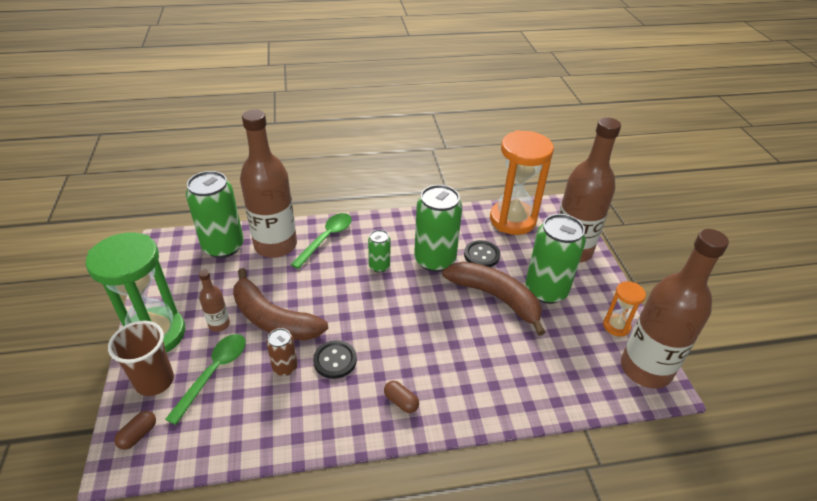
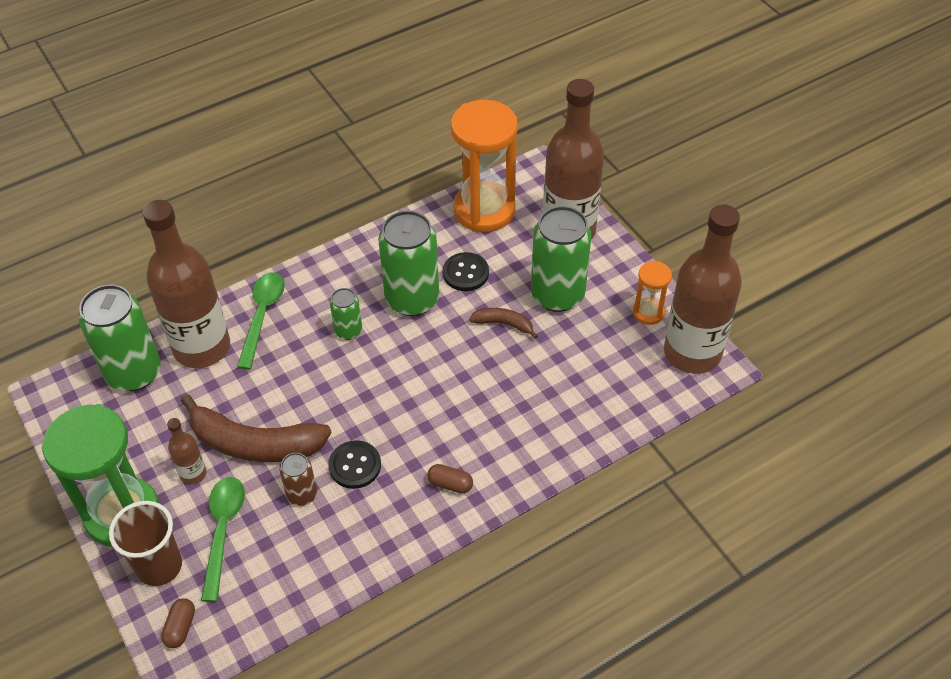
camera: 20 degrees left, 10 degrees up
(495, 297) = (504, 324): brown banana -> brown banana, size x0.48

